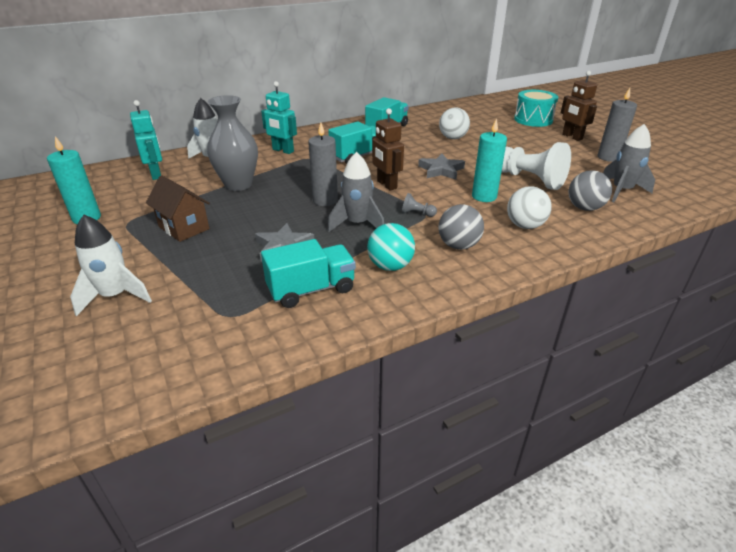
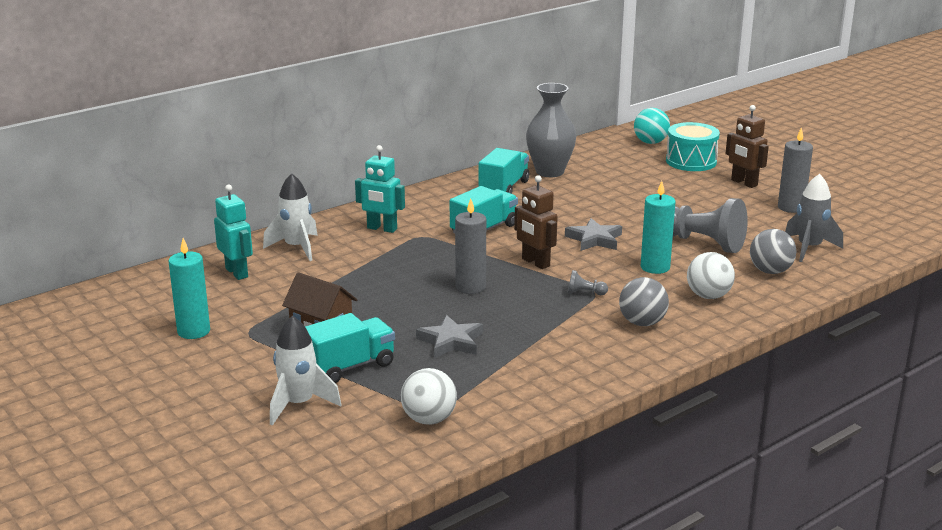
camera: 10 degrees left, 10 degrees down
(238, 185) = (352, 277): grey vase -> grey vase (550, 172)
(311, 289) = (504, 379): turquoise truck -> turquoise truck (349, 367)
(357, 224) = (521, 310): grey rocket -> none
(390, 266) = (577, 349): turquoise ball -> turquoise ball (650, 142)
(452, 138) = (594, 195): white ball -> white ball (429, 419)
(529, 179) = (702, 243): white pawn -> grey pawn

